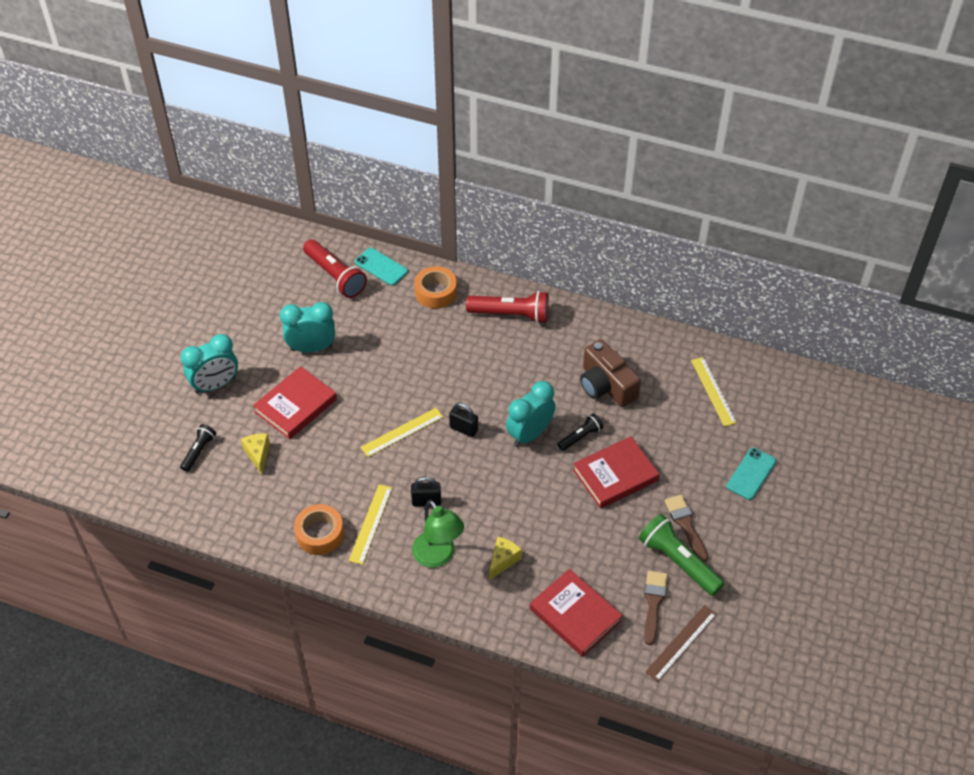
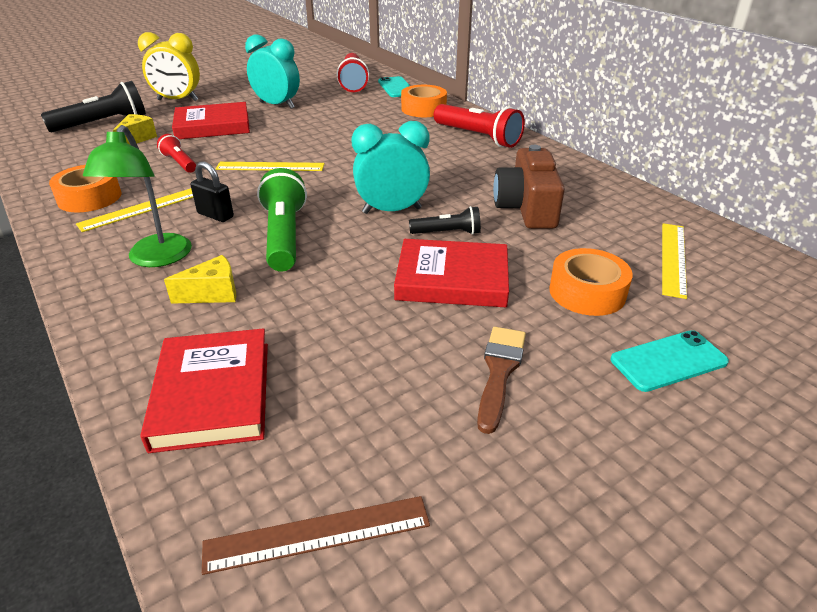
camera: 35 degrees right, 15 degrees down
(199, 451) = (103, 123): black flashlight -> black flashlight, size x1.78
(215, 385) = (178, 100): turquoise clock -> yellow clock
(331, 464) = (179, 163): none -> red flashlight
(464, 429) = (329, 184): black padlock -> none
(653, 603) = (340, 444): brown brush -> none
(678, 562) = (440, 411): green flashlight -> green flashlight (284, 236)
(688, 445) = (587, 292): none -> orange tape

